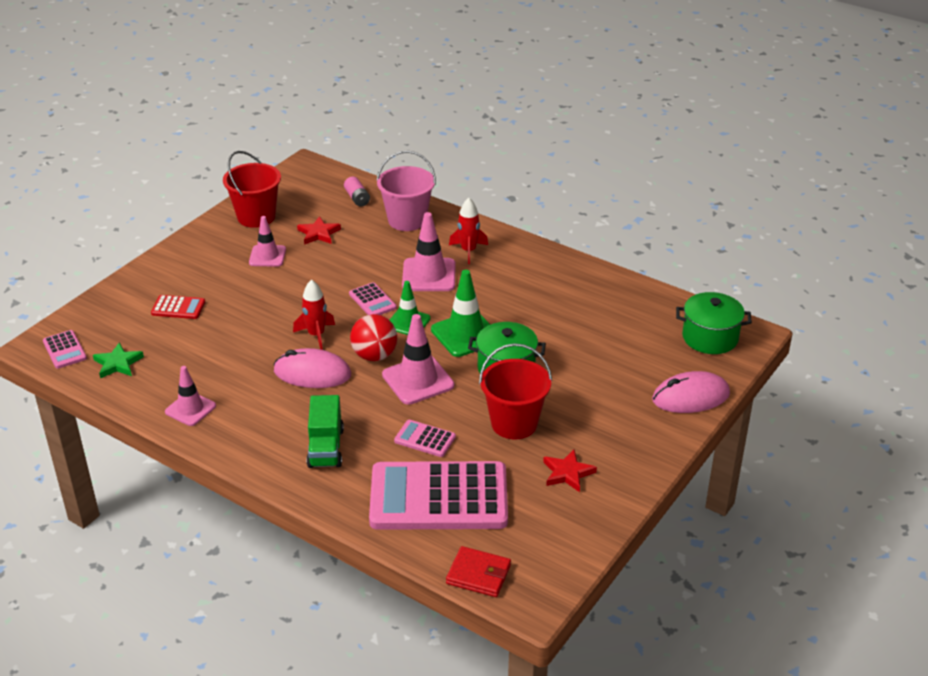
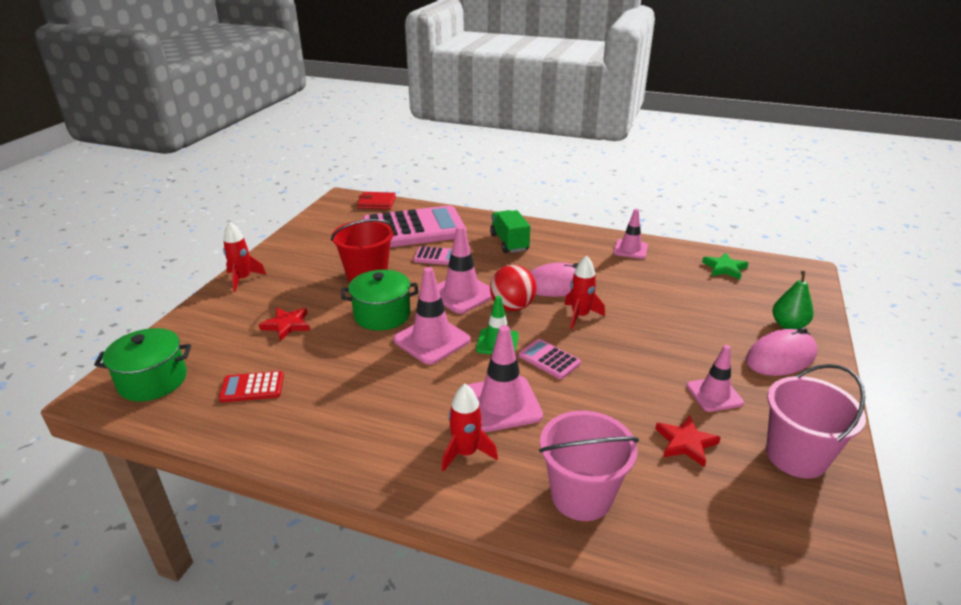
camera: 165 degrees right, 5 degrees down
(64, 350) = (781, 271): pink calculator -> none
(141, 295) = (788, 325): none -> green pear
(178, 308) = (736, 319): red calculator -> red calculator (252, 387)
(256, 217) = (796, 456): red bucket -> pink bucket
(357, 198) = (690, 530): pink battery -> none
(465, 334) = (432, 340): green traffic cone -> pink traffic cone
(567, 473) = (321, 253): red star -> red star (287, 325)
(658, 444) = (243, 279): none -> red rocket
(690, 397) = (200, 318): pink mouse -> pink mouse (780, 357)

